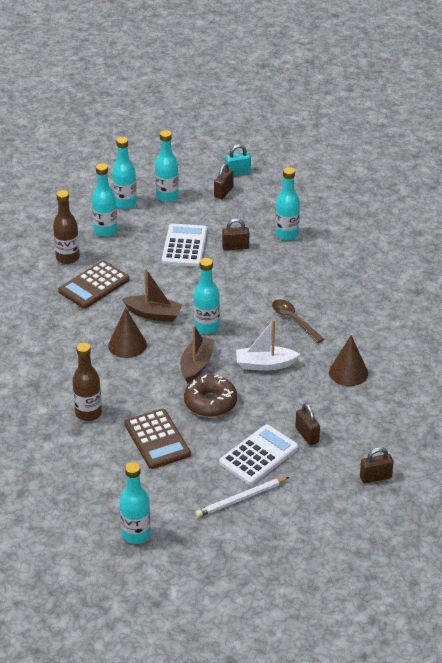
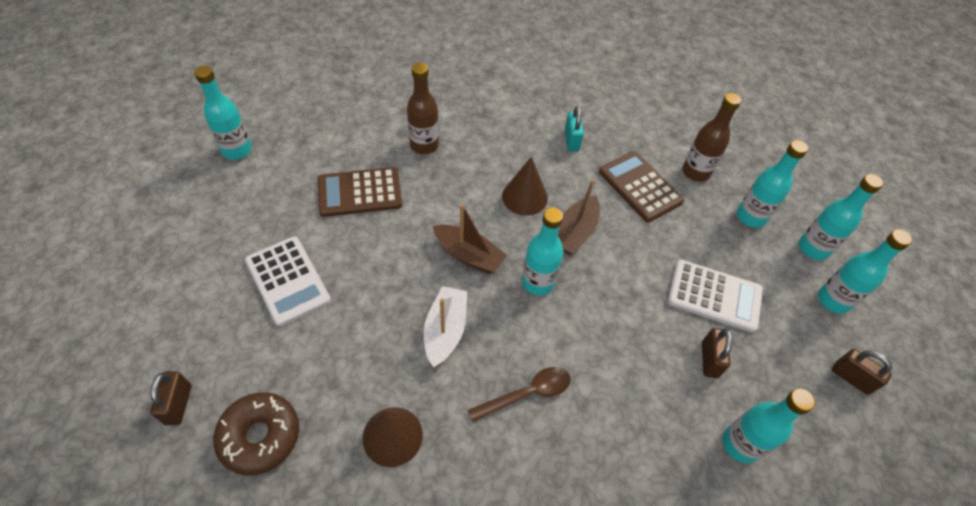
camera: 100 degrees right, 15 degrees up
(210, 402) = (397, 254): brown donut -> brown donut (260, 436)
(237, 172) = (911, 413): turquoise padlock -> turquoise padlock (571, 141)
(241, 499) = (231, 246): white pencil -> none
(307, 435) = (295, 343): brown padlock -> none

